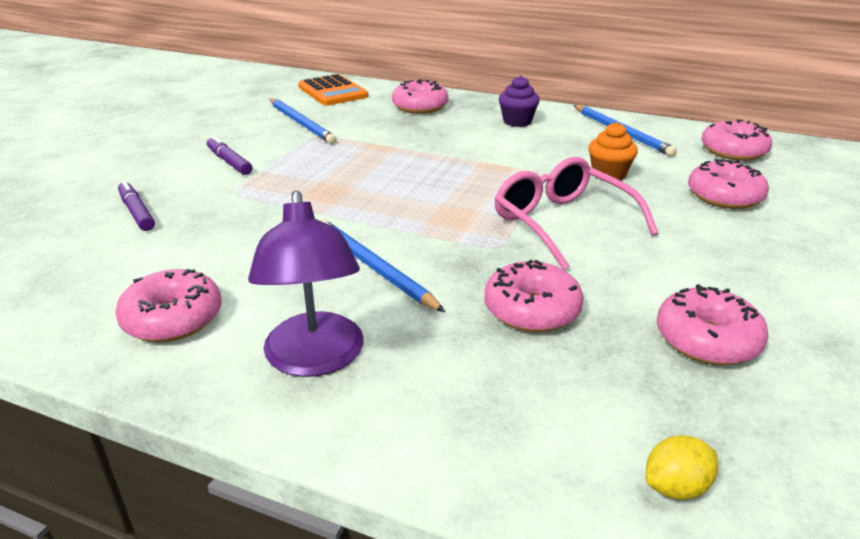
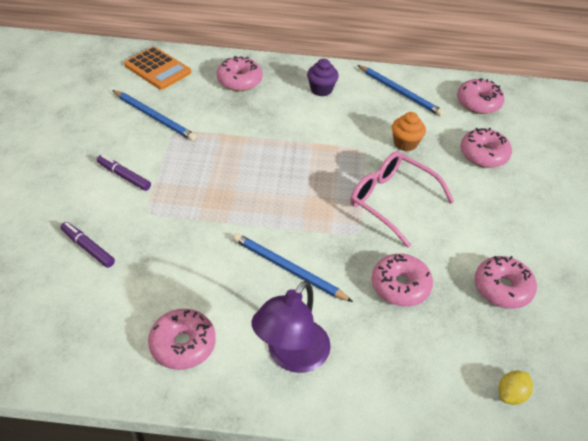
camera: 20 degrees left, 15 degrees up
(315, 359) = (291, 356): purple lamp -> purple lamp turned 60 degrees clockwise

